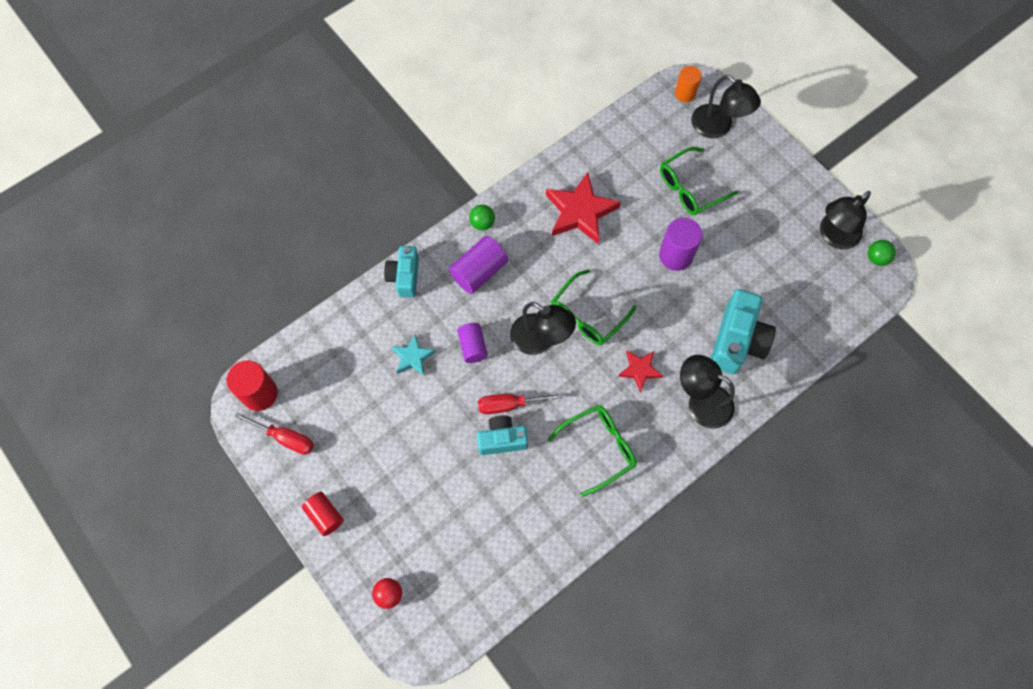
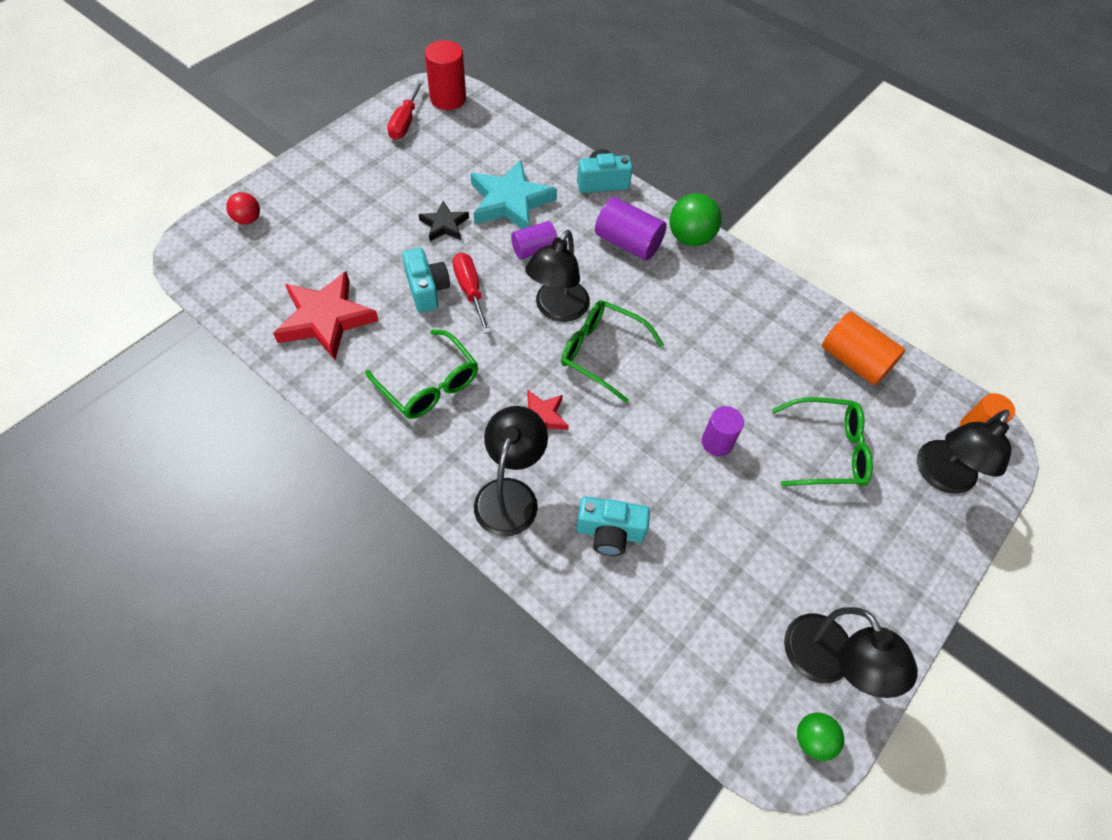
camera: 75 degrees right, 10 degrees down
(325, 515) = (328, 161): red cylinder -> none
(413, 357) = (510, 201): turquoise star -> turquoise star, size x1.83
(430, 417) = (444, 225): none -> black star
(482, 223) = (690, 238): green ball -> green ball, size x1.65
(580, 211) = (741, 329): red star -> red star (326, 319)
(620, 146) = (854, 361): none -> orange cylinder
(676, 255) = (717, 442): purple cylinder -> purple cylinder, size x0.66
(690, 188) = (827, 450): green glasses -> green glasses turned 135 degrees clockwise
(737, 341) = (610, 532): turquoise camera -> turquoise camera, size x0.64
(834, 236) = (826, 663): black lamp -> black lamp turned 150 degrees counterclockwise

